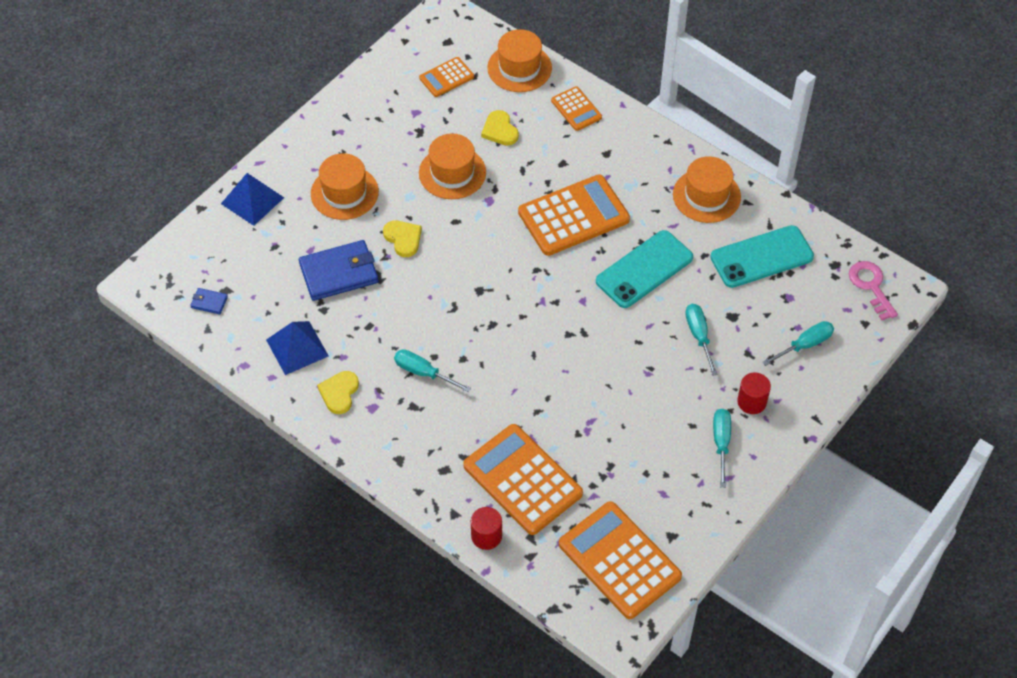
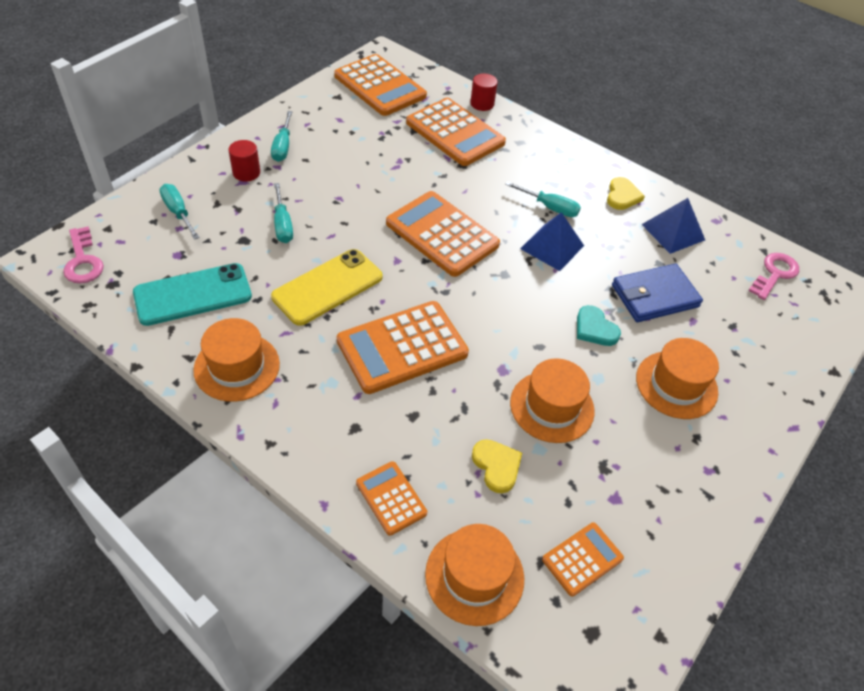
camera: 175 degrees right, 5 degrees down
(209, 302) = (775, 274): blue wallet -> pink key
(252, 200) = (780, 379): blue pyramid -> blue pyramid (552, 247)
(403, 239) = (595, 329): yellow heart -> turquoise heart
(539, 332) = (442, 234): none -> orange calculator
(644, 270) = (327, 287): turquoise phone -> yellow phone
(804, 345) = (178, 212): turquoise screwdriver -> turquoise screwdriver turned 90 degrees clockwise

